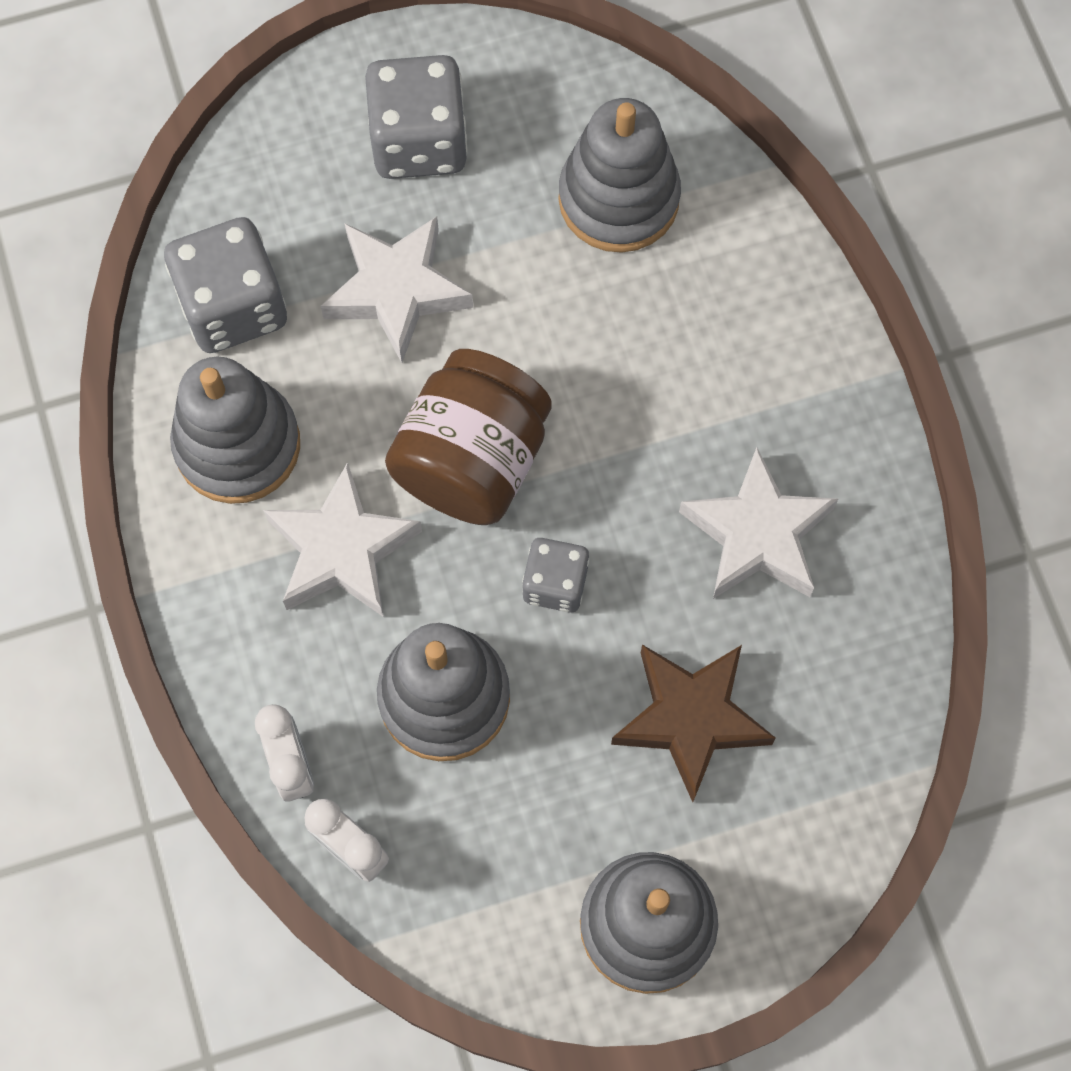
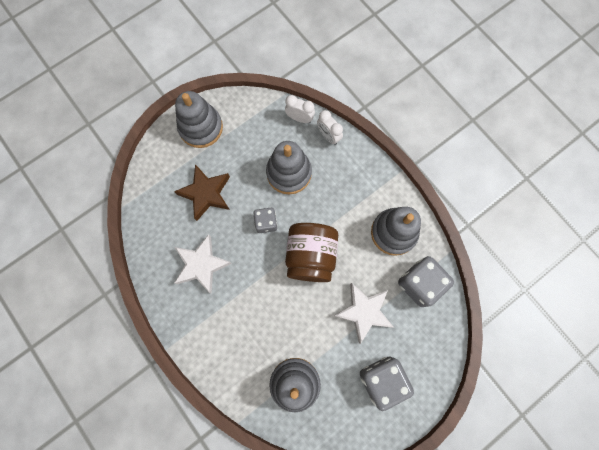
camera: 160 degrees right, 5 degrees up
(342, 549) = (342, 209): white star -> none

